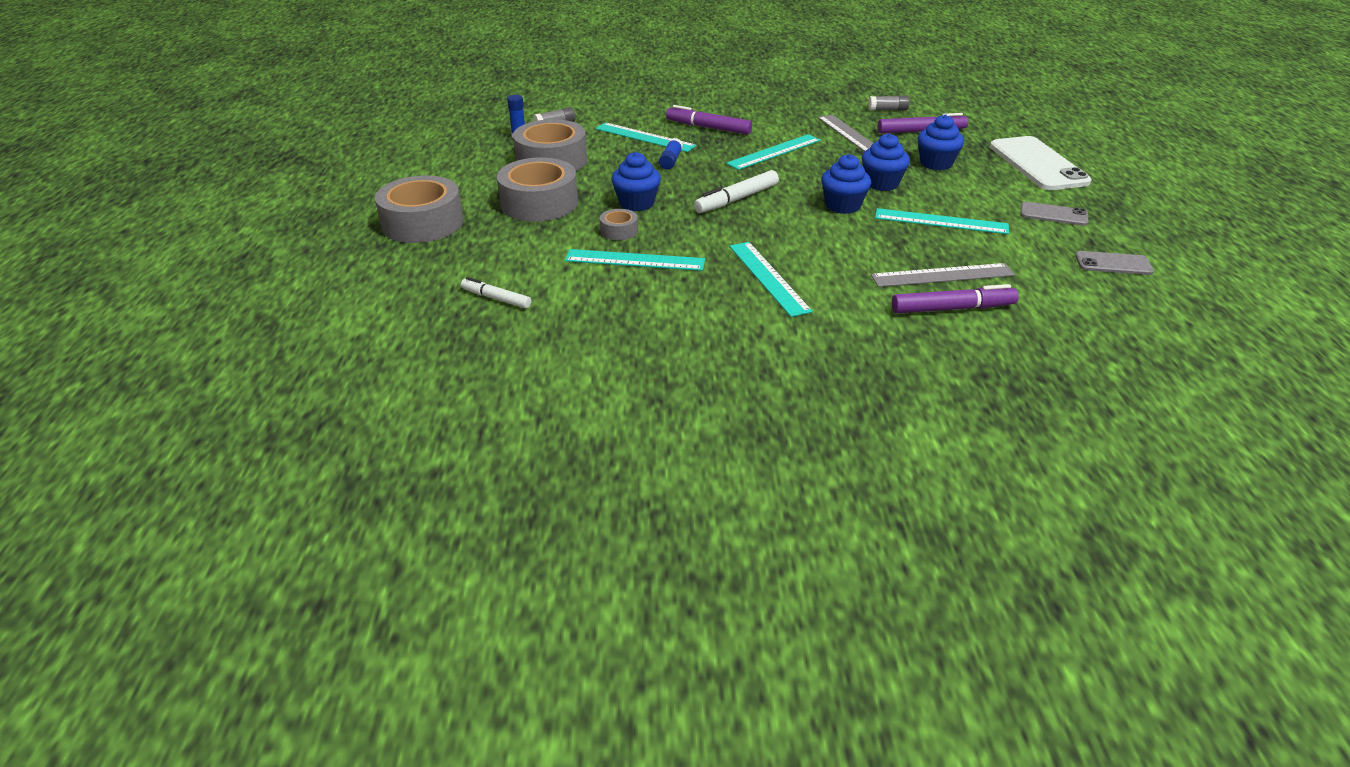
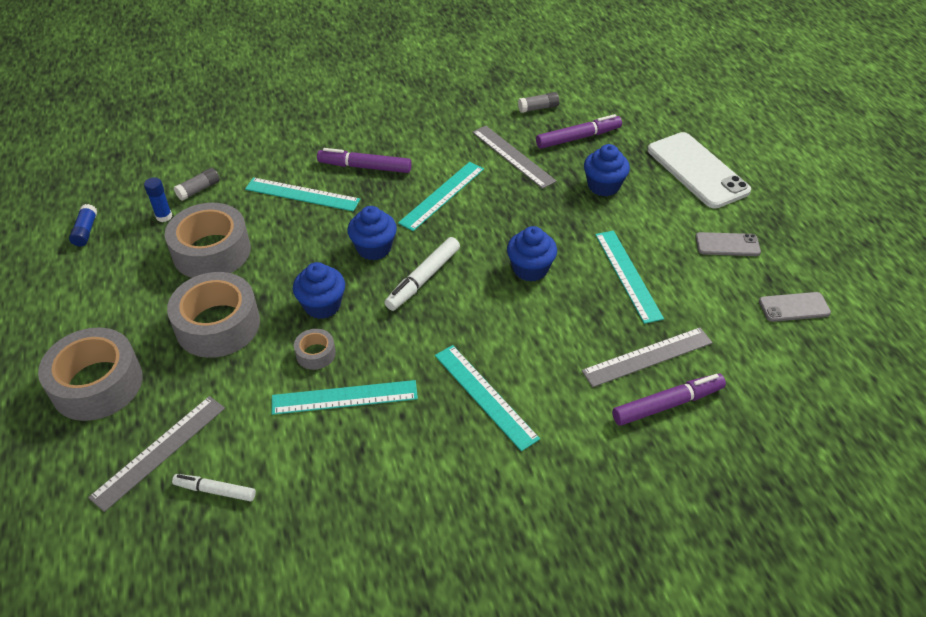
camera: 15 degrees left, 10 degrees up
(458, 269) = (160, 451): none -> grey ruler
(671, 161) = (340, 229): blue glue stick -> blue glue stick (86, 231)
(882, 183) = (559, 227): blue cupcake -> blue cupcake (374, 248)
(941, 221) = (628, 275): turquoise ruler -> turquoise ruler turned 75 degrees clockwise

